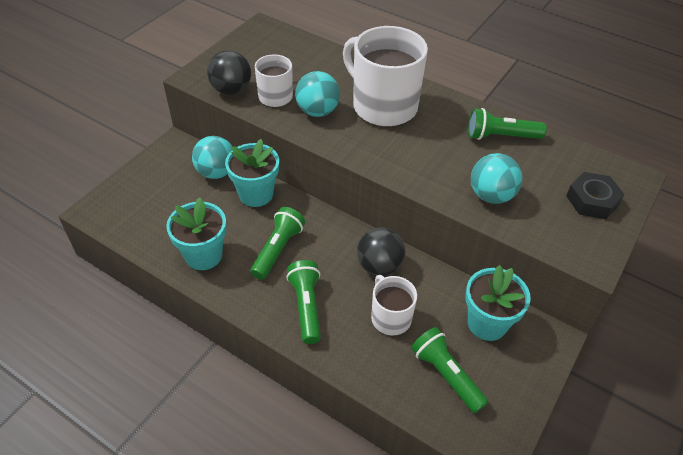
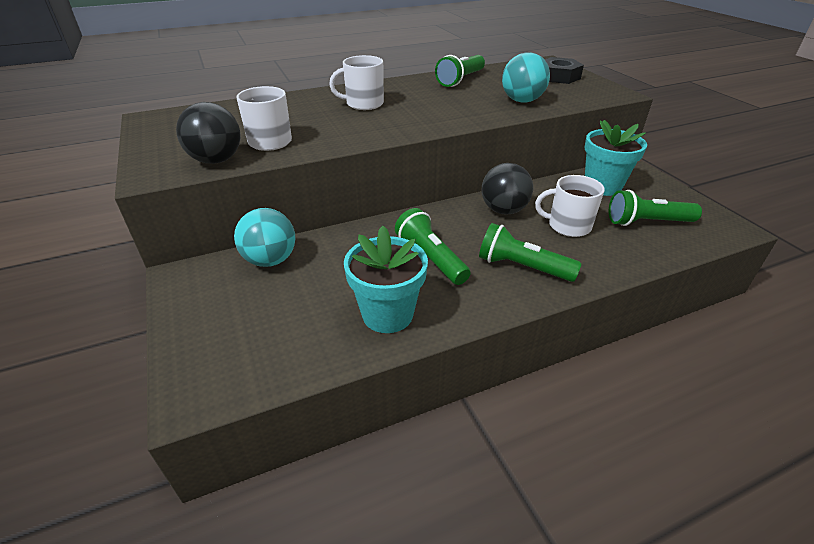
camera: 55 degrees left, 10 degrees down
(256, 194) = (337, 245): turquoise flower pot -> none
(317, 111) = (326, 130): turquoise ball -> none
(383, 106) = (363, 104): white mug -> white mug, size x0.54

